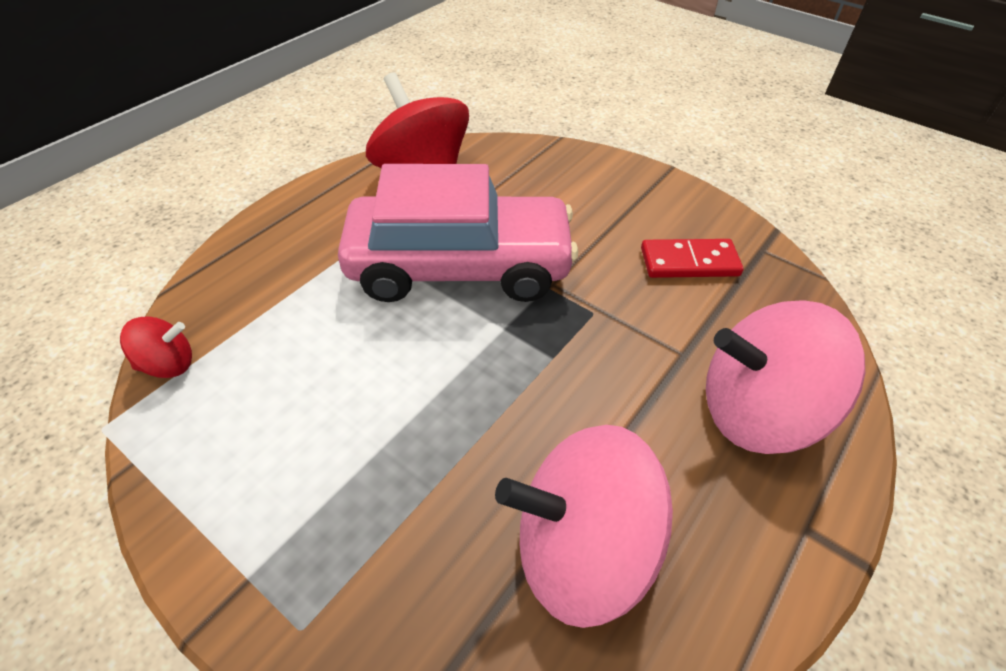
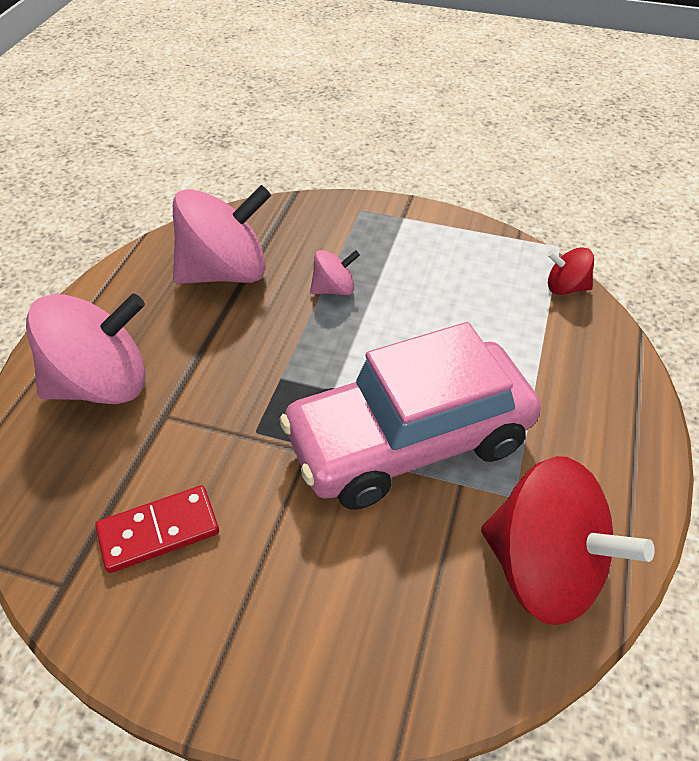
camera: 160 degrees right, 0 degrees up
(168, 364) = (565, 287): red spinning top -> red spinning top turned 45 degrees clockwise
(438, 459) = (334, 289): none -> pink spinning top

